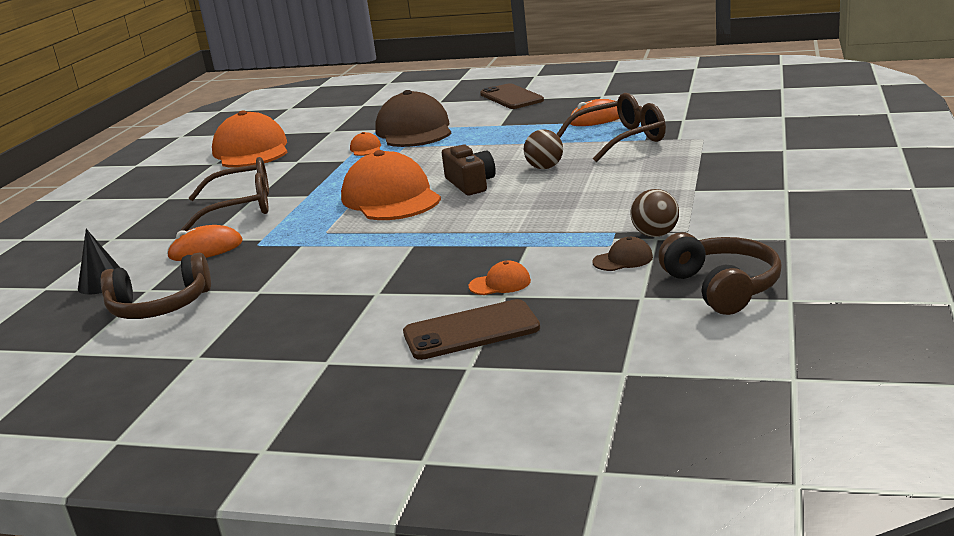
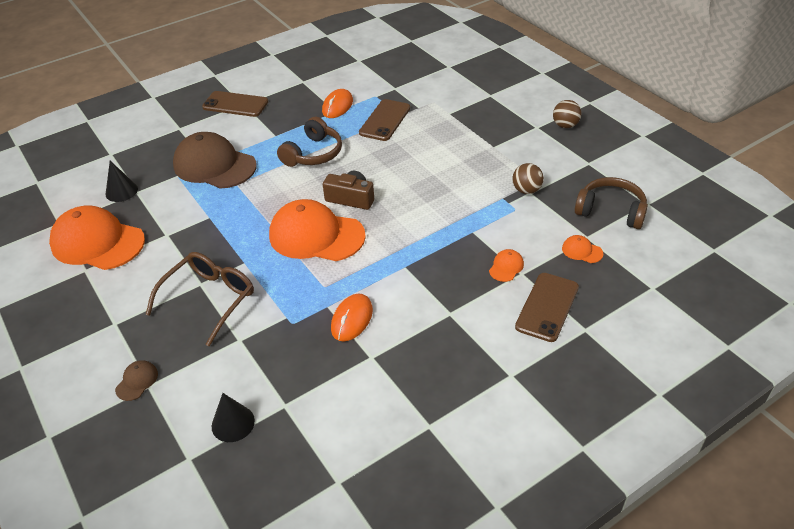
camera: 50 degrees left, 20 degrees up
(160, 306) = (324, 411): brown headphones -> brown headphones (313, 153)
(206, 249) = (259, 349): orange mouse -> orange mouse (352, 319)
(324, 127) = (121, 191): none -> black cone
(366, 149) = (206, 199): orange cap -> orange cap (582, 251)
(545, 168) = (377, 164): brown ball -> brown ball (565, 125)
(620, 140) = (385, 120): brown glasses -> brown phone
(623, 259) = (539, 216): brown cap -> brown cap (137, 381)

